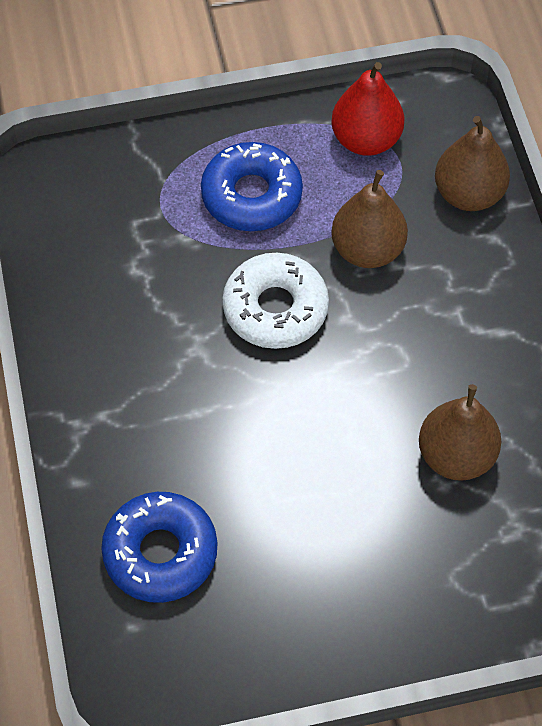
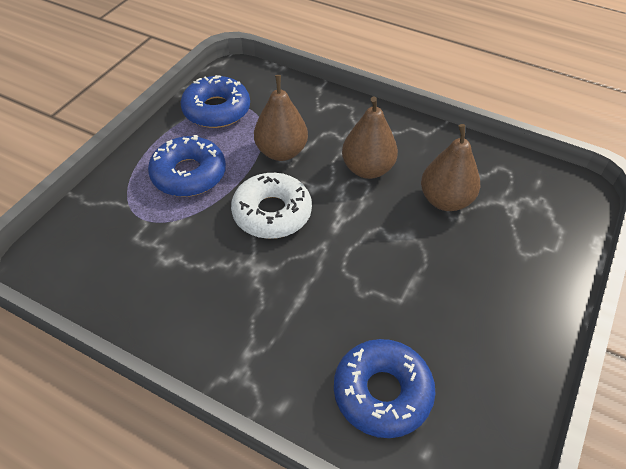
camera: 50 degrees left, 10 degrees down
(366, 140) = (216, 110): red pear -> blue donut
(468, 194) = (295, 97): brown pear -> brown pear (367, 169)

